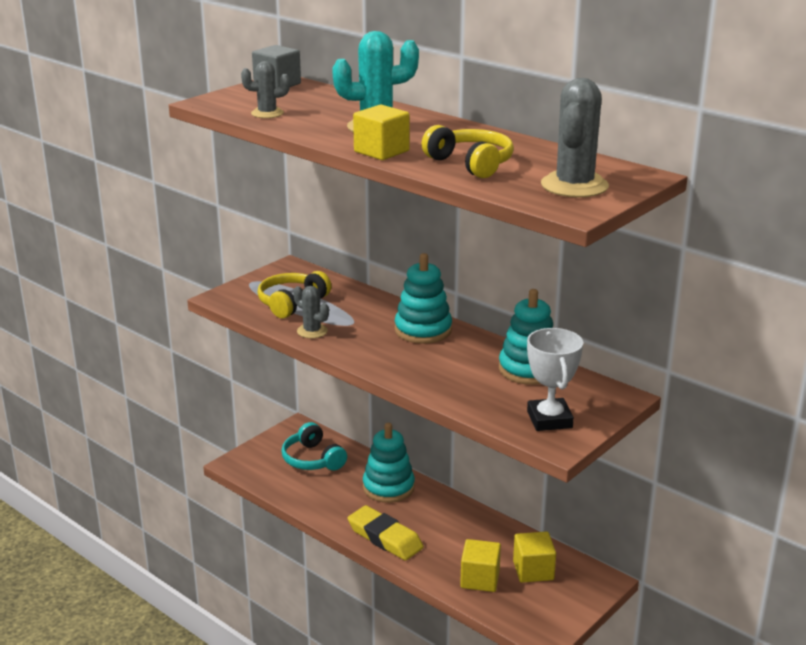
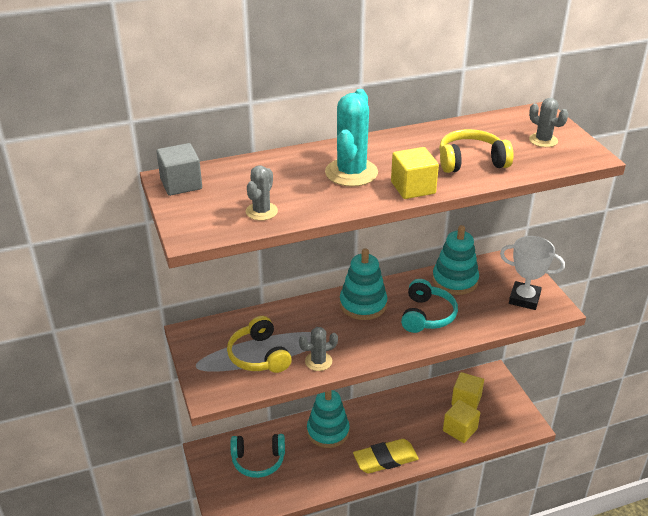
camera: 60 degrees left, 10 degrees up
(446, 368) = (426, 315): none -> turquoise headphones
(574, 186) = (543, 140): grey cactus -> grey cactus, size x0.57

